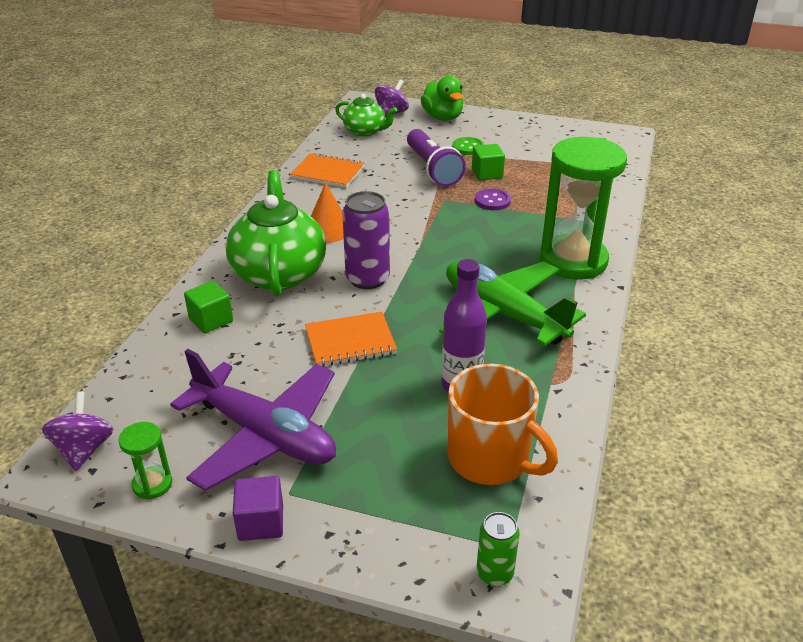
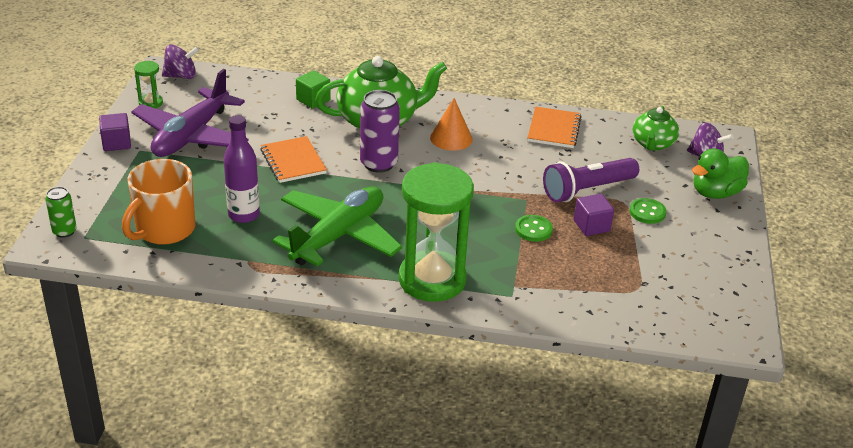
camera: 80 degrees right, 0 degrees up
(487, 173) = (591, 226): green cube -> purple cube
(492, 201) = (533, 229): purple button -> green button

